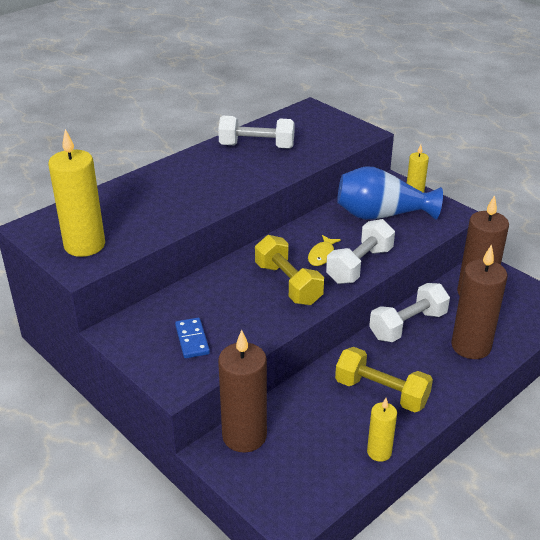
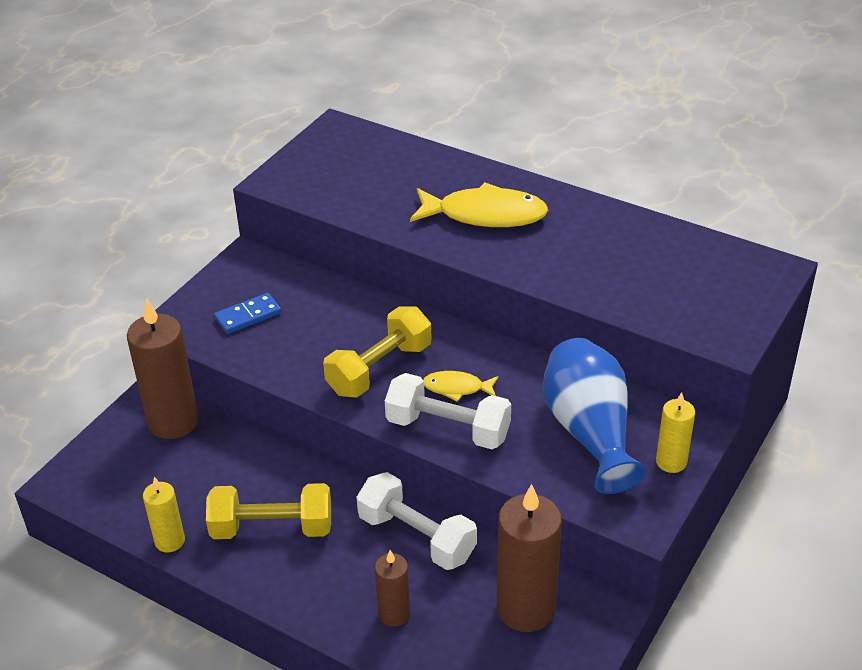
camera: 75 degrees right, 5 degrees up
(84, 245) = (316, 172): yellow candle -> none
(196, 184) = (485, 215): none -> yellow fish
(256, 146) = (614, 242): white dumbbell -> none
(381, 393) = (272, 528): yellow dumbbell -> yellow dumbbell turned 75 degrees clockwise
(471, 346) = (394, 614): brown candle -> brown candle, size x0.54

